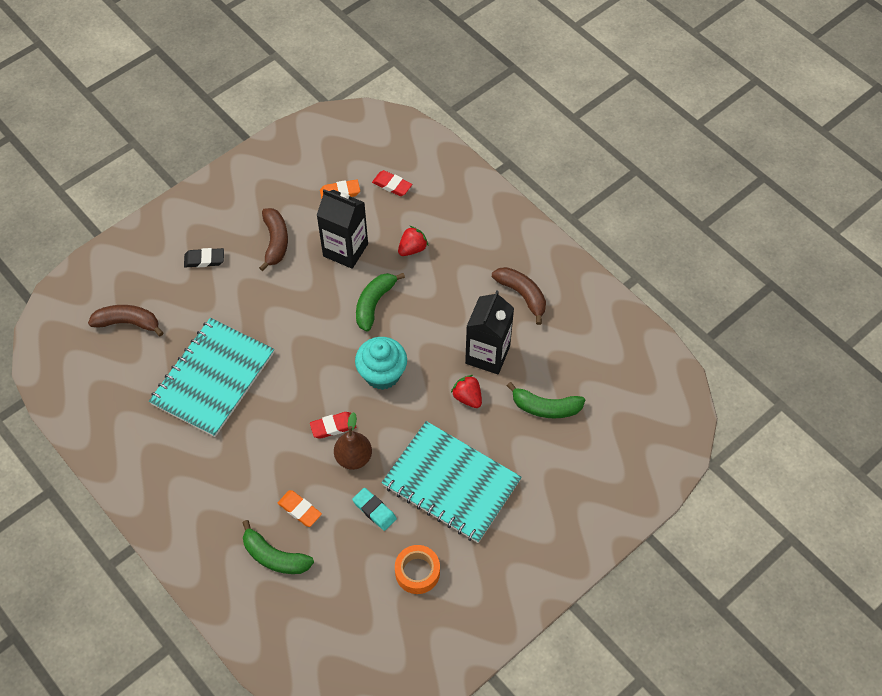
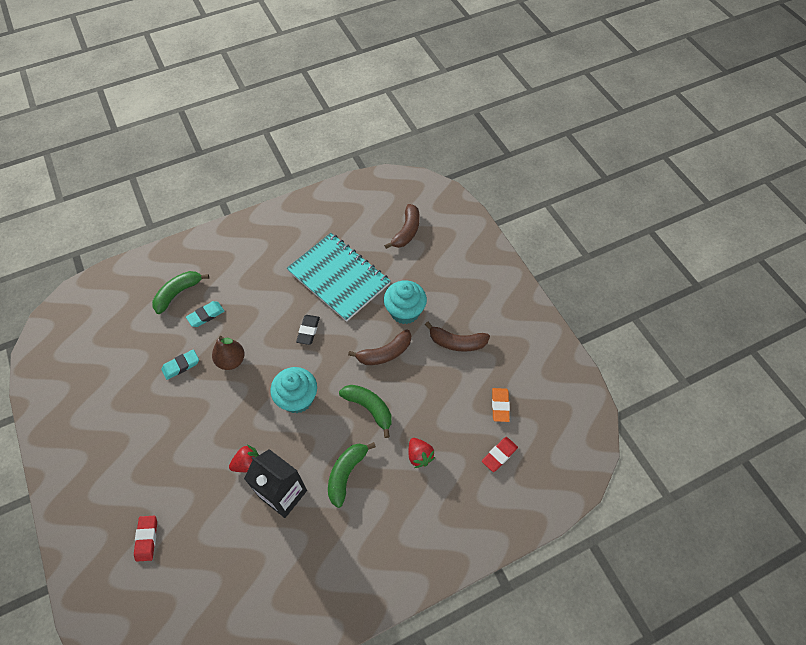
camera: 105 degrees right, 0 degrees up
(204, 259) = (452, 288): black eraser -> black eraser (308, 331)
(246, 298) = (405, 311): none -> turquoise cupcake
(299, 510) = (206, 315): orange eraser -> turquoise eraser
(333, 426) = (264, 351): red eraser -> red eraser (147, 539)
(345, 250) = (433, 397): black carton -> none
(417, 572) = (117, 384): orange tape -> none
(451, 483) = (176, 428): turquoise notebook -> none
(522, 295) = (336, 548): brown banana -> brown banana (385, 353)
(545, 407) = (209, 532): green banana -> green banana (346, 474)

